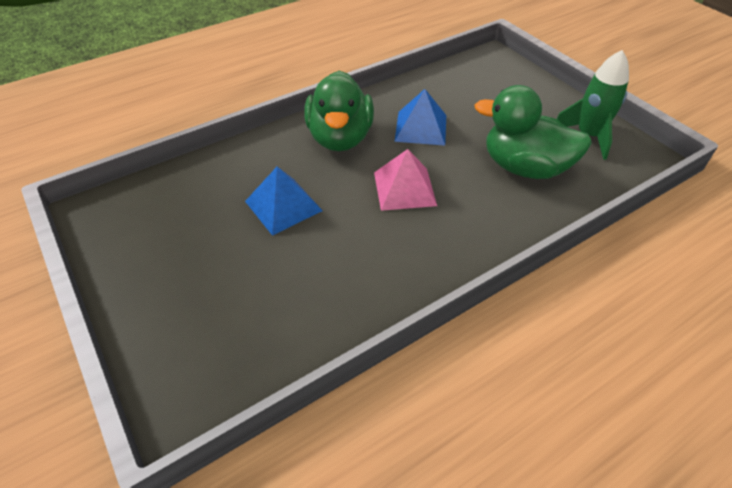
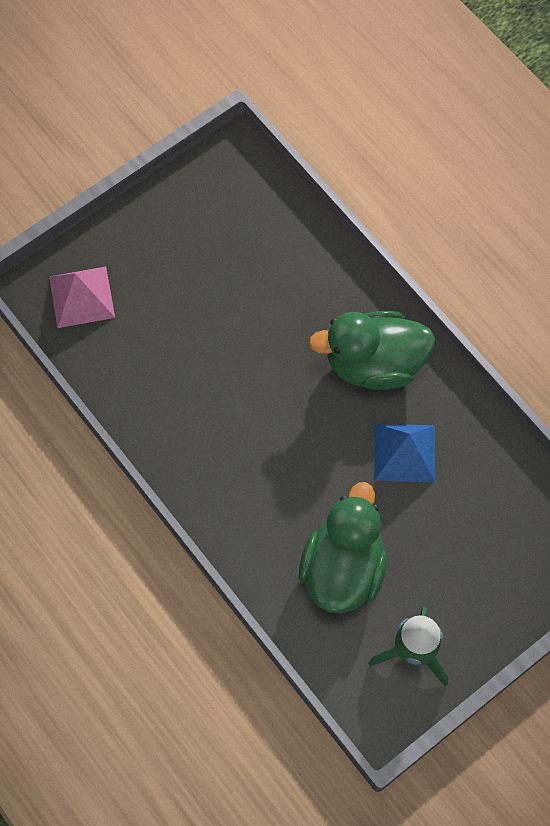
camera: 85 degrees right, 20 degrees up
(283, 205) = (258, 322): blue pyramid -> none
(404, 188) = (294, 437): pink pyramid -> pink pyramid (81, 297)

